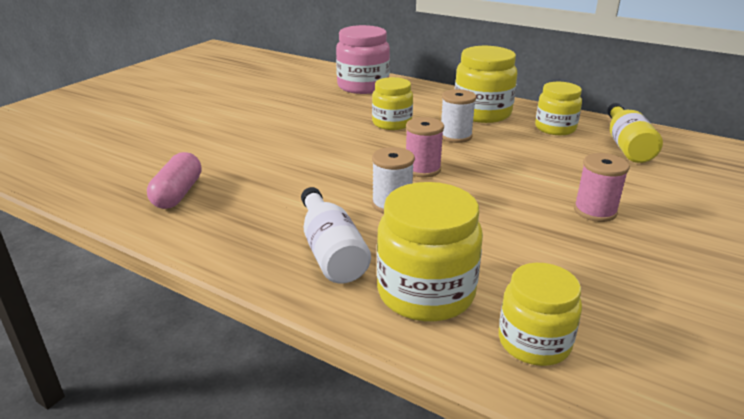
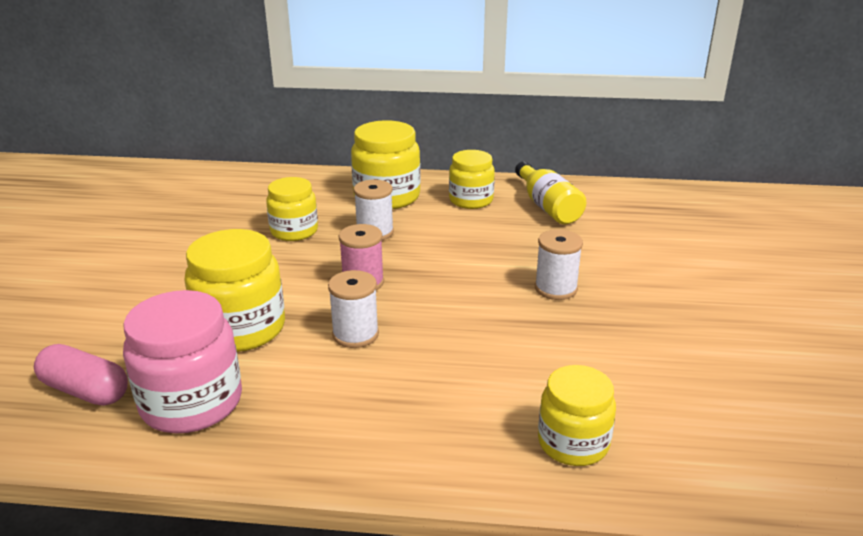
camera: 25 degrees left, 0 degrees up
(178, 194) = (85, 391): pink capsule -> pink capsule turned 45 degrees counterclockwise
(331, 251) = (324, 410): white bottle -> none
(363, 86) = (229, 187): pink jar -> pink jar (191, 403)
(425, 292) = (448, 425): yellow jar -> yellow jar (241, 329)
(595, 211) = (555, 289): pink spool -> white spool

